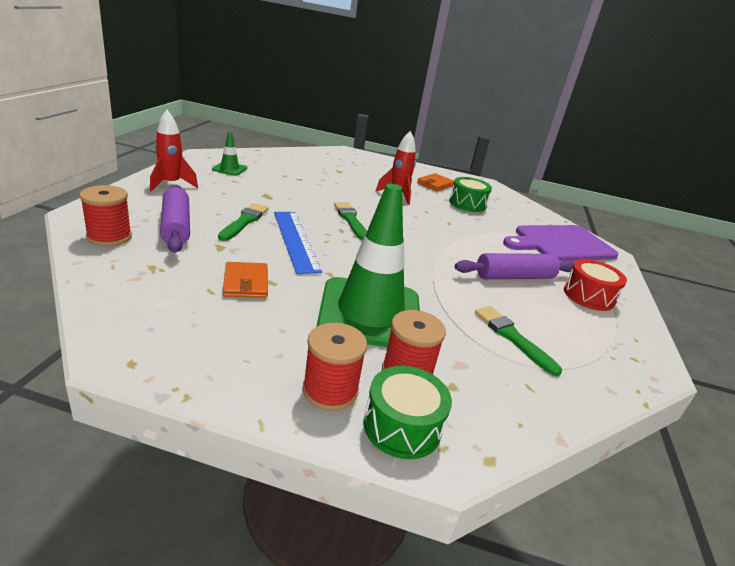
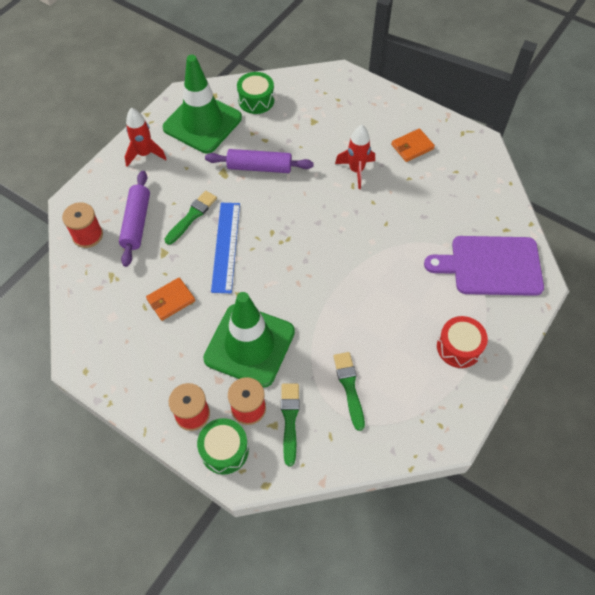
camera: 25 degrees right, 30 degrees up
(229, 169) = (202, 123): green traffic cone -> green traffic cone, size x2.34
(246, 283) = (171, 300): orange wallet -> orange wallet turned 45 degrees clockwise
(351, 220) = (287, 216): green brush -> green brush (290, 419)
(467, 204) = (428, 188): green drum -> green drum (256, 100)
(514, 277) = (401, 313): purple rolling pin -> purple rolling pin (259, 167)

